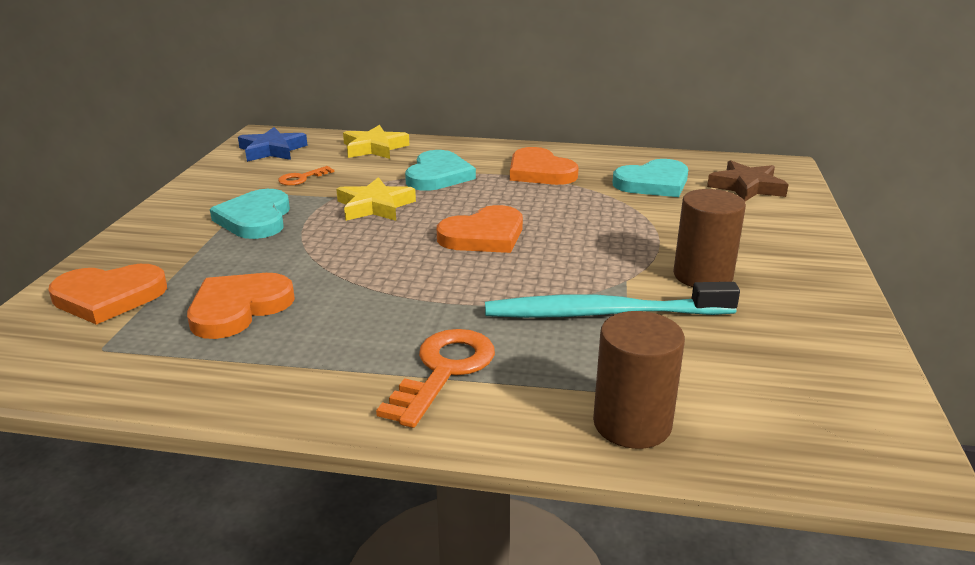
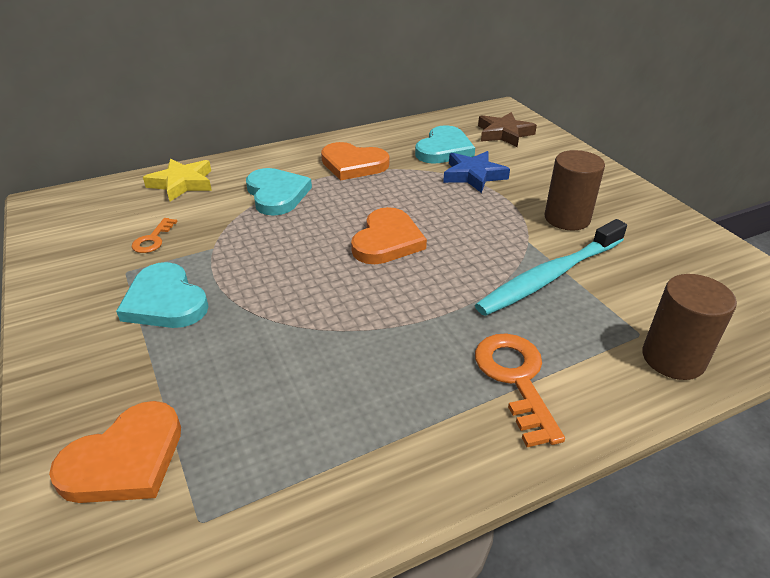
camera: 35 degrees left, 10 degrees up
(238, 308) = (278, 405): orange heart -> none
(272, 150) = (79, 217): blue star -> blue star (473, 175)
(375, 206) = (262, 245): yellow star -> none

